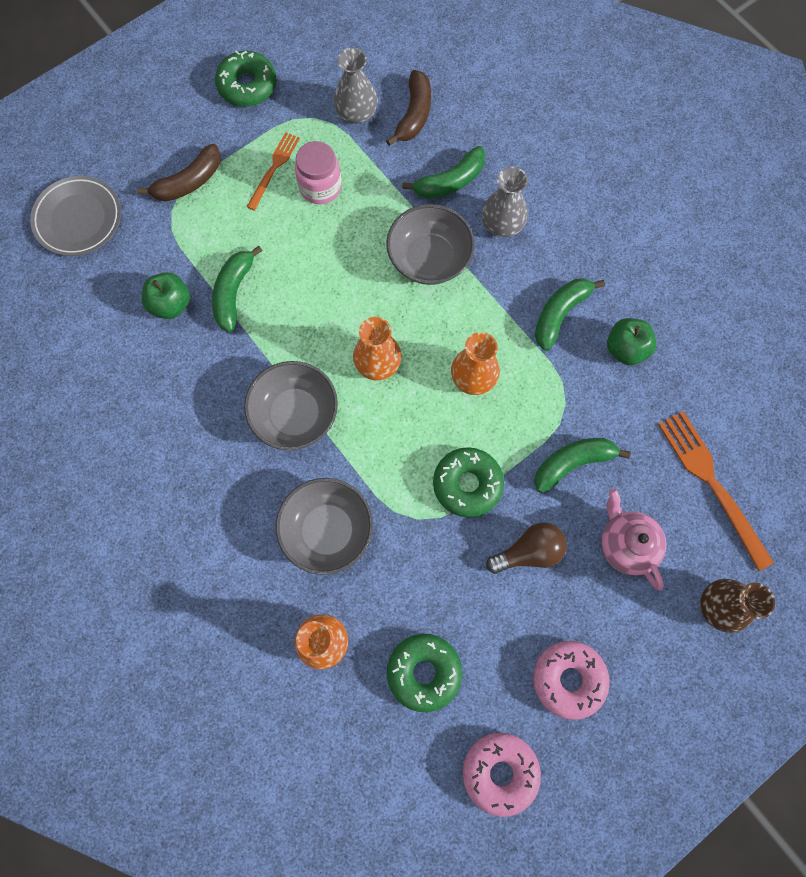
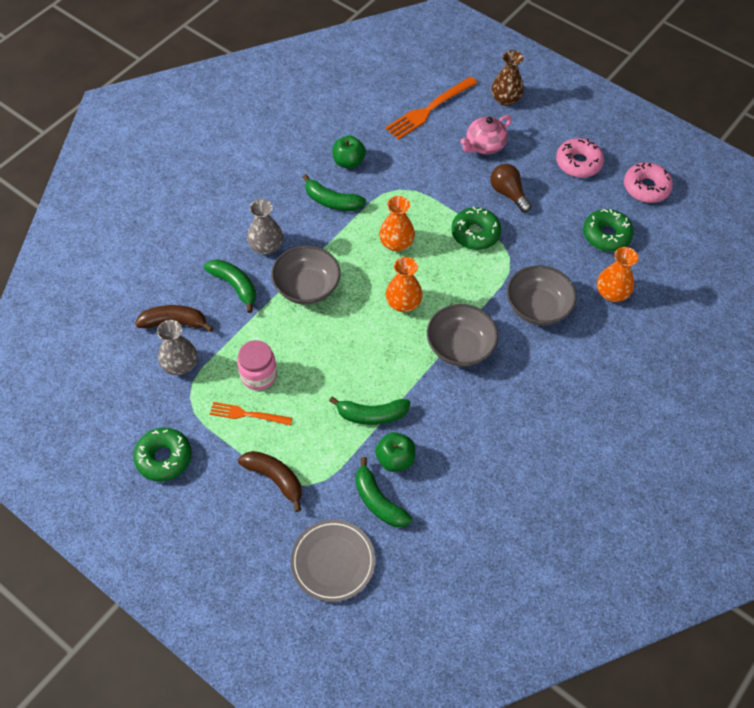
camera: 105 degrees left, 15 degrees down
(573, 463) = (440, 179): green banana -> green banana (378, 501)

